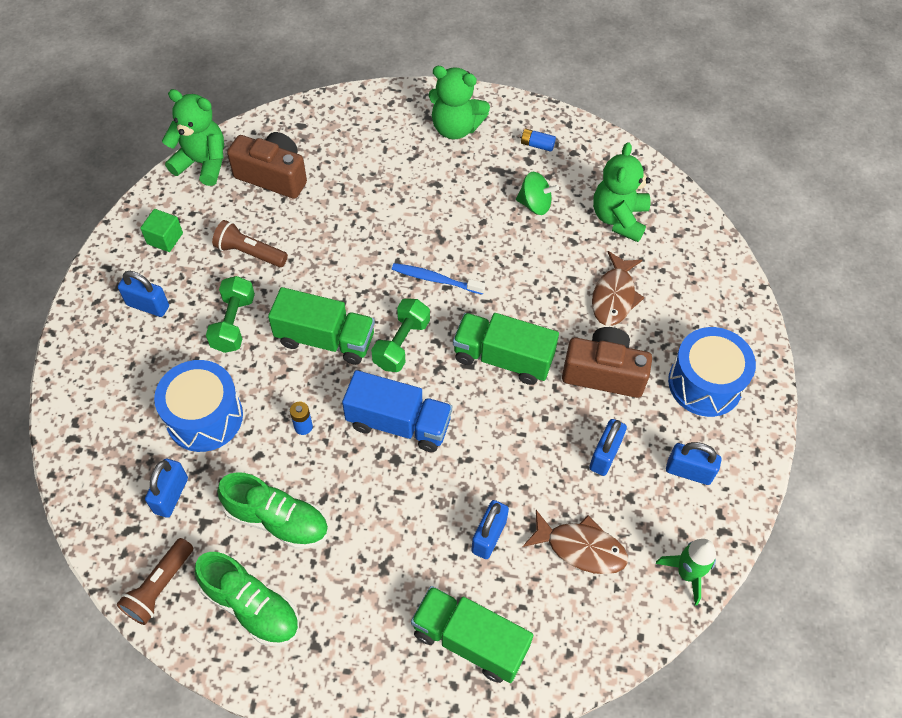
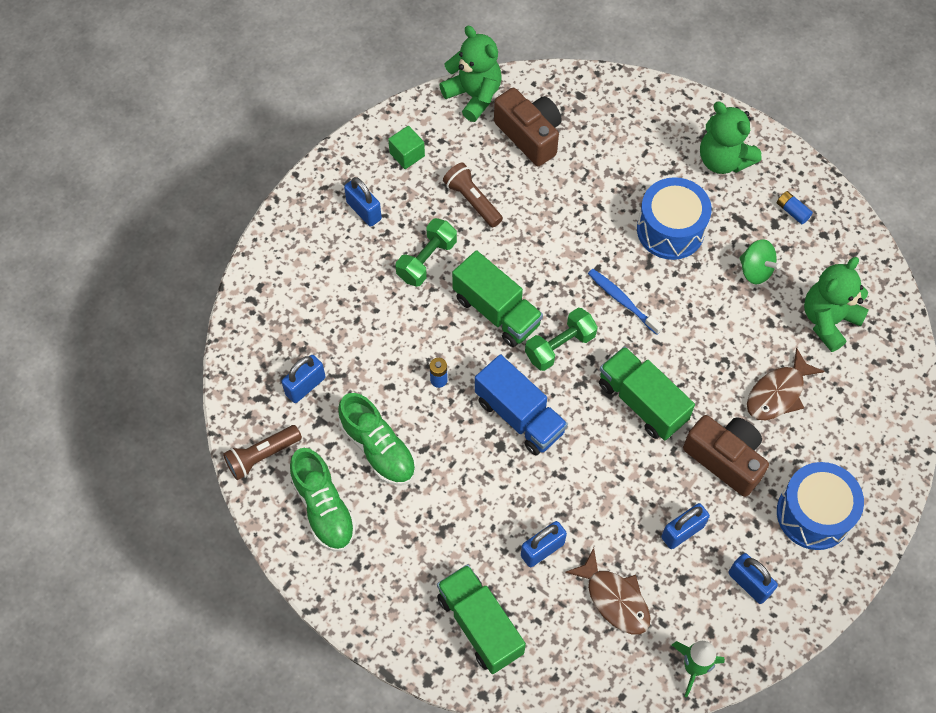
camera: 30 degrees right, 5 degrees up
(204, 417) = (363, 332): blue drum -> blue drum (670, 230)

